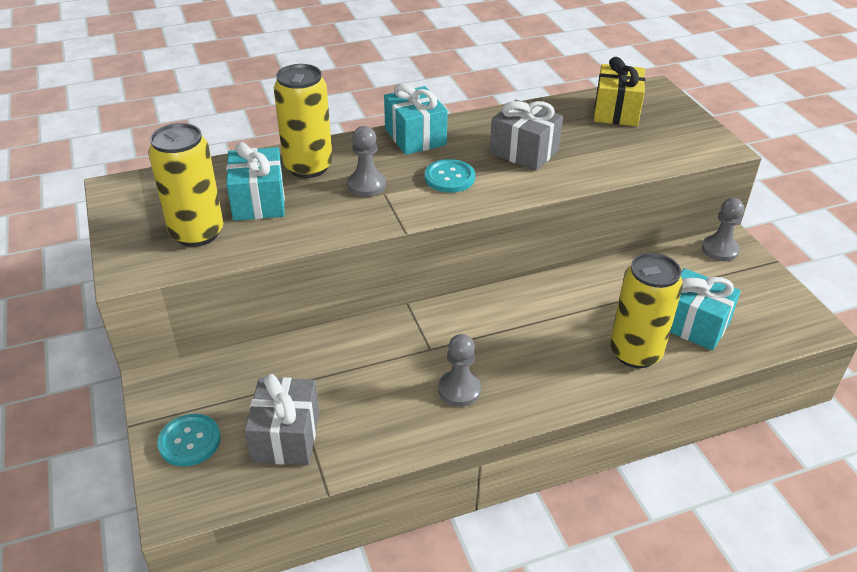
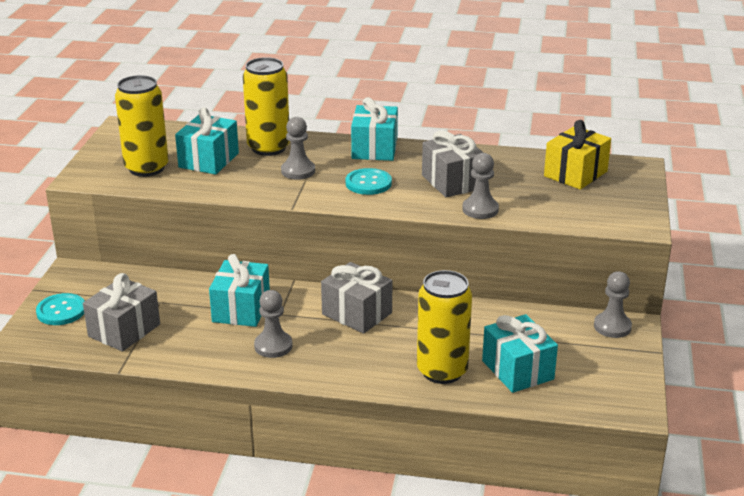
camera: 30 degrees right, 10 degrees down
(387, 359) = (241, 309): none -> turquoise gift
(502, 319) = (357, 313): none -> grey gift
(579, 174) = (480, 209): none -> grey pawn

